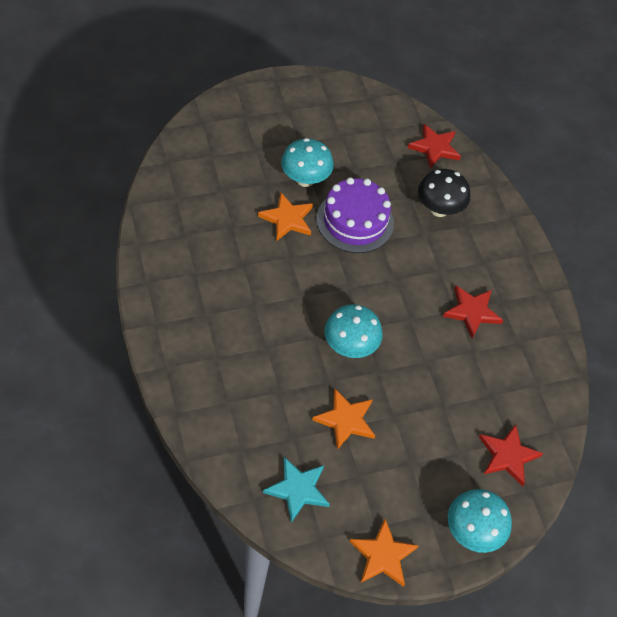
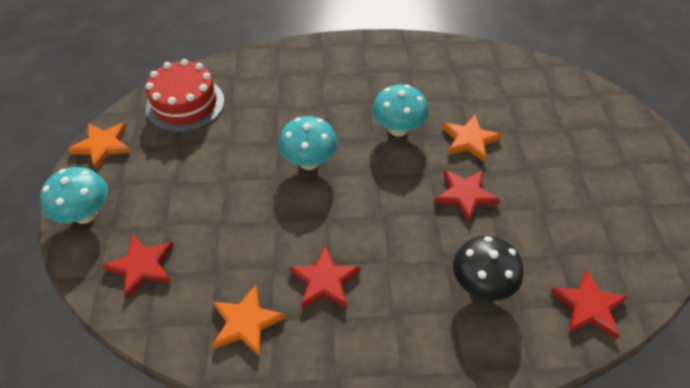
camera: 110 degrees right, 5 degrees down
(297, 489) = (185, 104): turquoise star -> red cake
(305, 179) = (524, 162): turquoise mushroom -> turquoise mushroom (398, 129)
(346, 420) = (234, 144): orange star -> orange star (246, 322)
(355, 221) = (465, 195): purple cake -> red star

